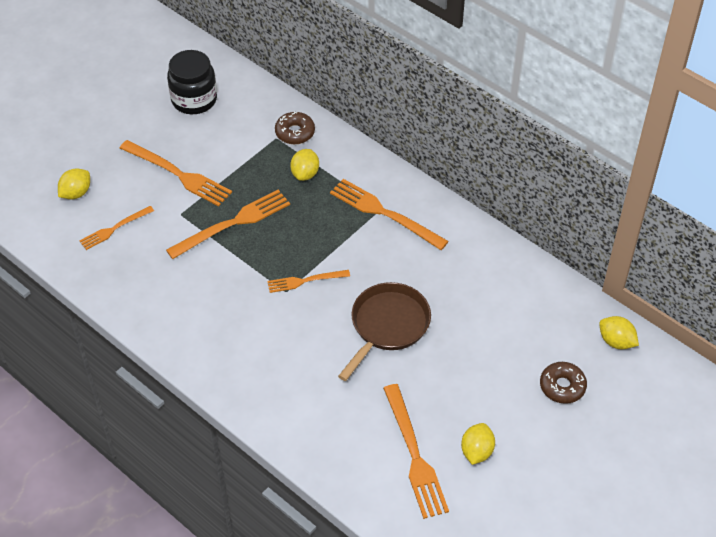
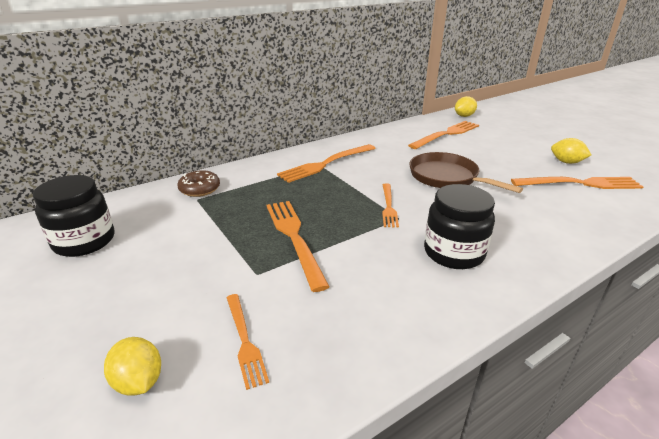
camera: 75 degrees left, 20 degrees down
(178, 174) = (191, 267): orange fork -> orange fork (446, 134)
(239, 335) = (453, 253): none -> black jar
(305, 174) = (256, 190): yellow lemon -> none
(562, 386) = (501, 132): brown donut -> none

